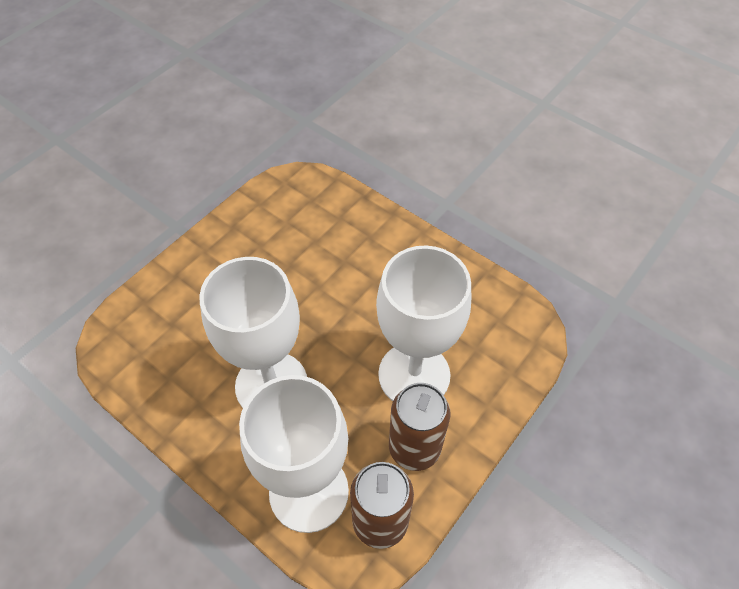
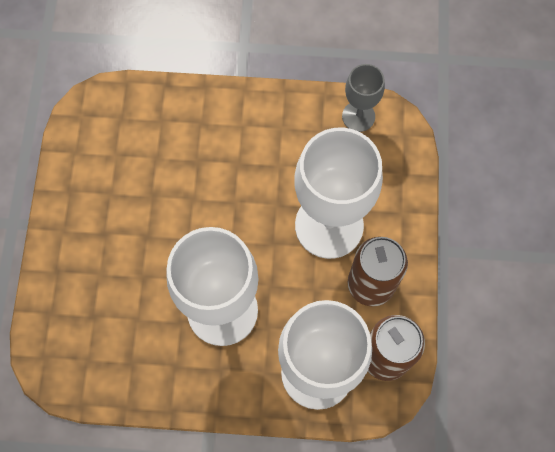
camera: 35 degrees left, 15 degrees up
(505, 304) = (358, 116): none -> grey goblet

